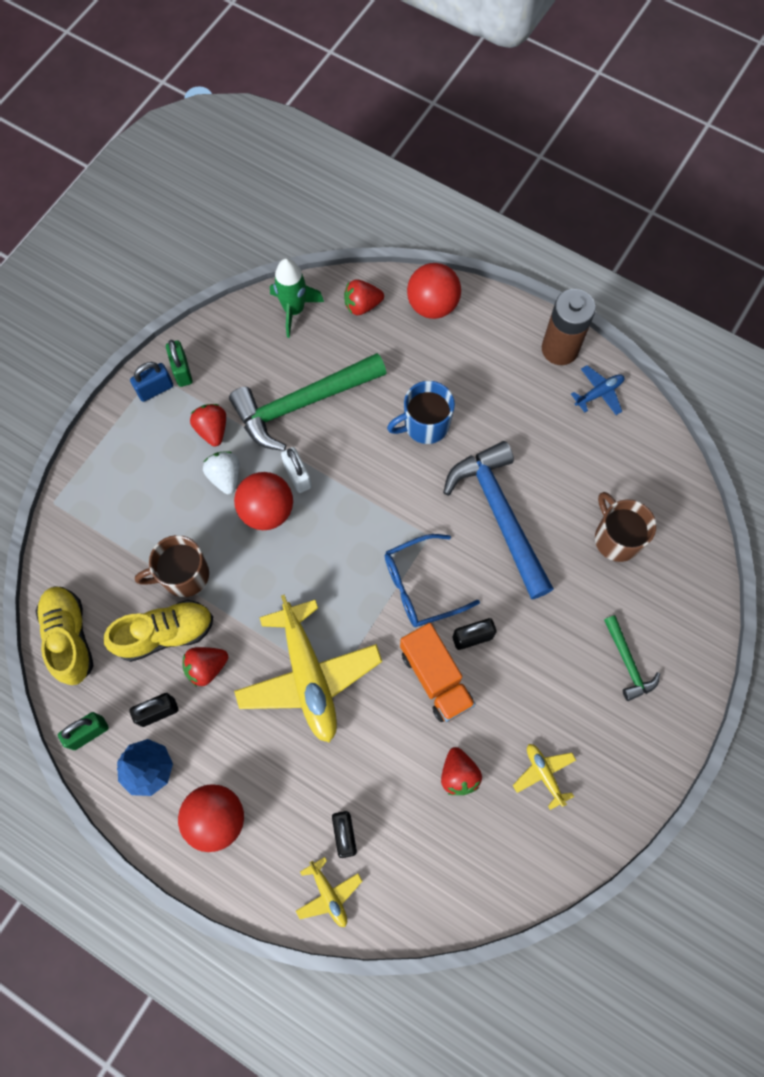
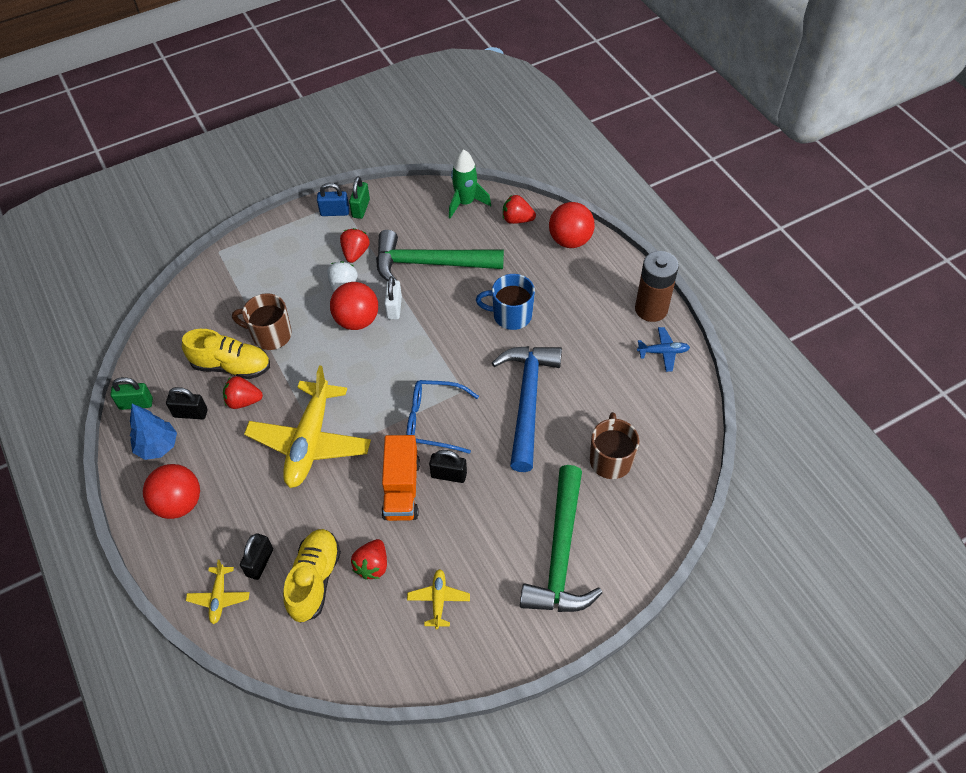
camera: 30 degrees right, 15 degrees down
(69, 638) = (168, 338): yellow shoe -> yellow shoe (314, 580)
(628, 663) = (560, 554): green hammer -> green hammer, size x2.01

